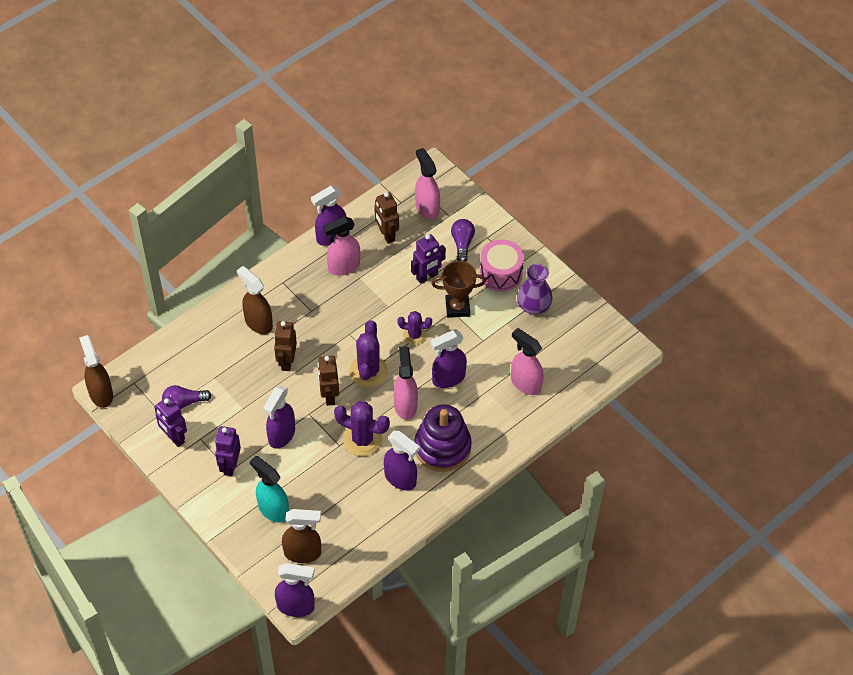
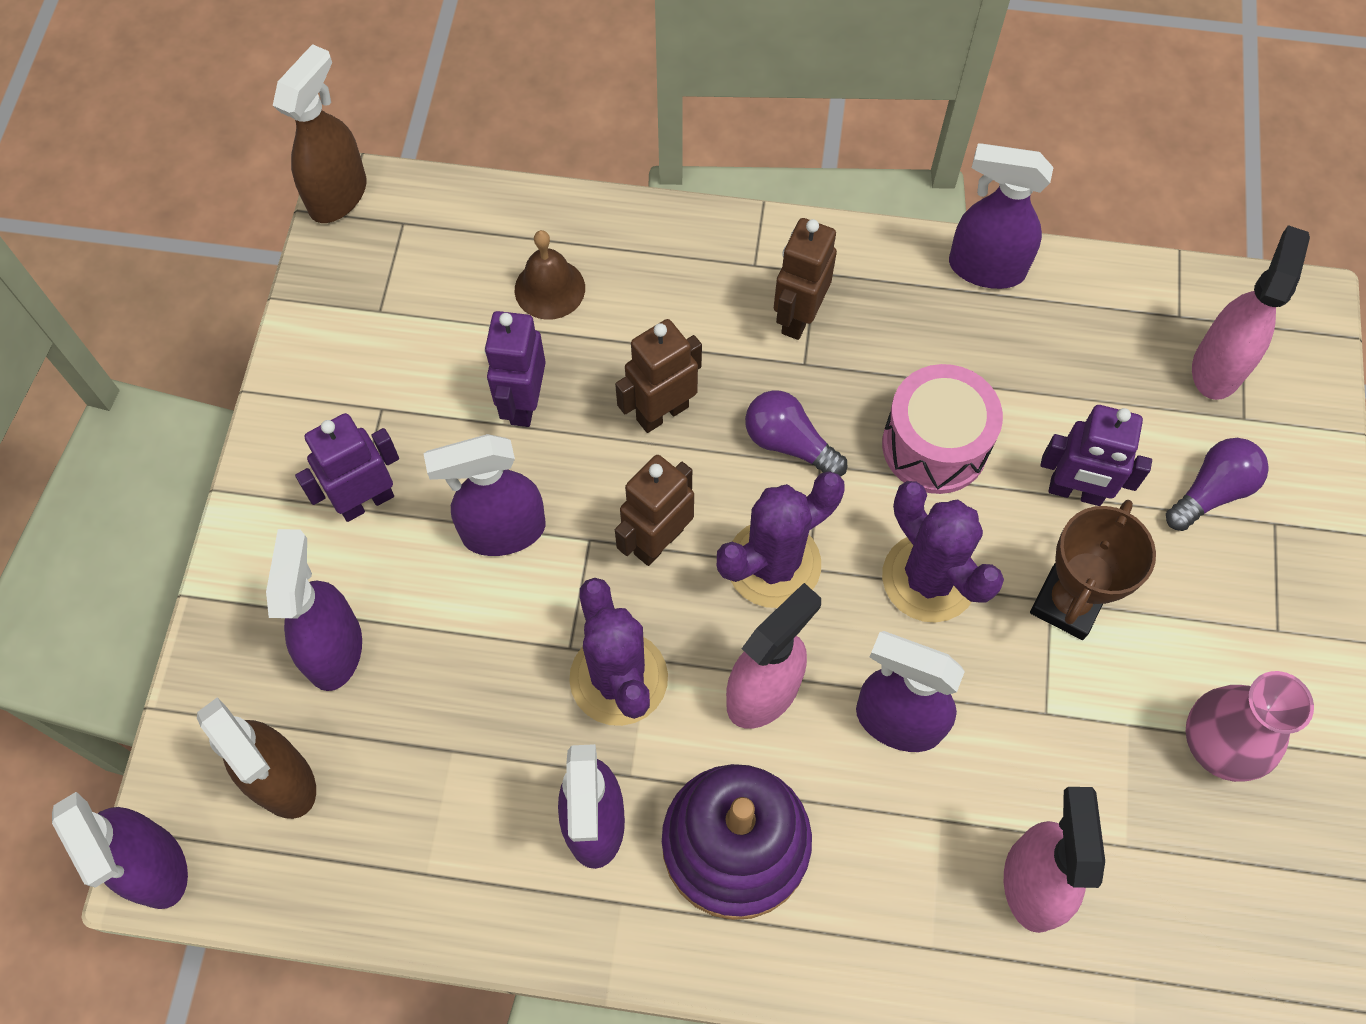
camera: 50 degrees right, 10 degrees up
(174, 438) = (347, 368): purple robot -> purple robot (523, 403)
(184, 403) = (430, 326): purple light bulb -> purple light bulb (789, 443)
(207, 359) = (549, 289): none -> brown bell
(258, 323) = (696, 303): brown spray bottle -> none
(273, 509) = (334, 648): turquoise spray bottle -> purple spray bottle
(343, 267) = (946, 338): pink spray bottle -> none
(386, 235) = (1086, 350): brown robot -> brown robot (798, 317)
(414, 335) = (929, 578): purple cactus -> purple cactus, size x1.60
(457, 307) = (1067, 603): brown trophy -> brown trophy turned 75 degrees clockwise
(501, 274) = (1224, 617): pink drum -> pink drum (934, 445)
(533, 306) = (1220, 744): purple vase -> pink vase

